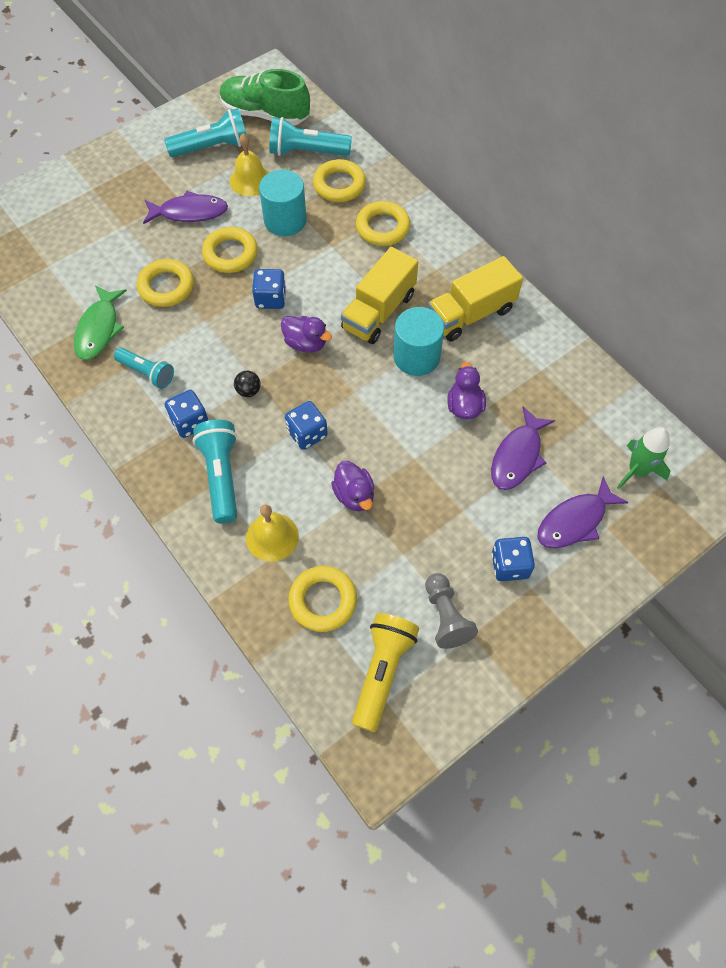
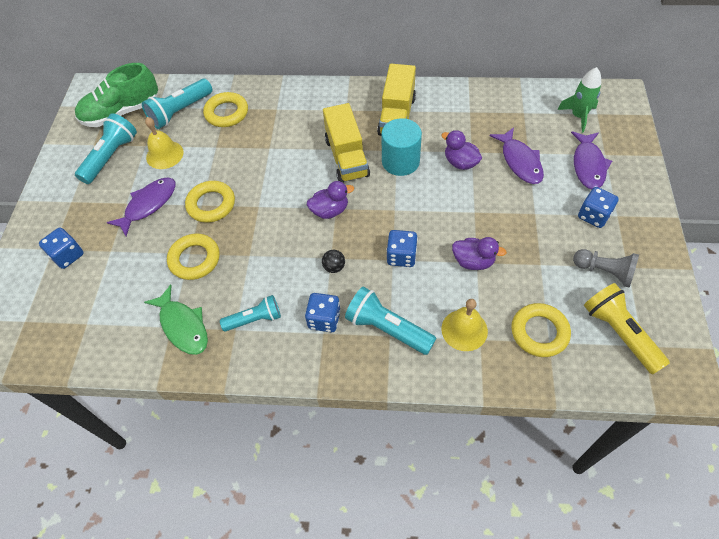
camera: 45 degrees left, 5 degrees down
(270, 299) = (273, 206): blue dice -> blue dice (68, 255)
(285, 220) = (220, 158): turquoise cylinder -> none
(382, 227) = (285, 114): yellow ring -> none

